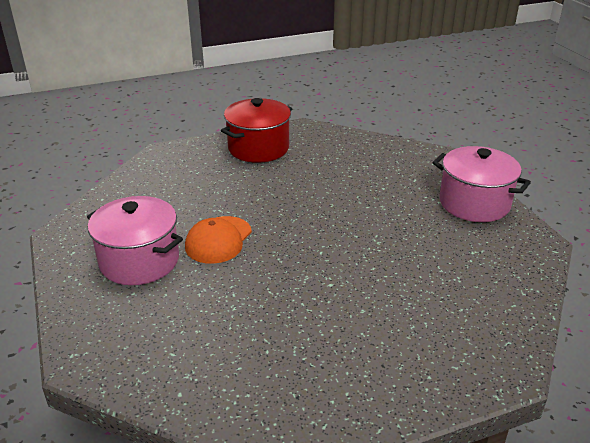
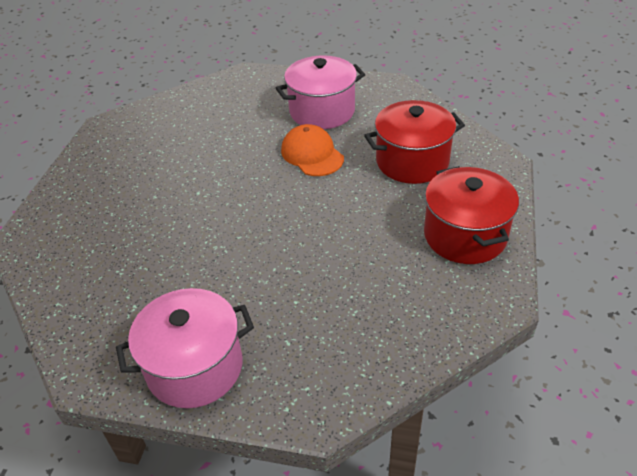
camera: 125 degrees right, 10 degrees up
(190, 187) = (412, 161): none -> red pot

